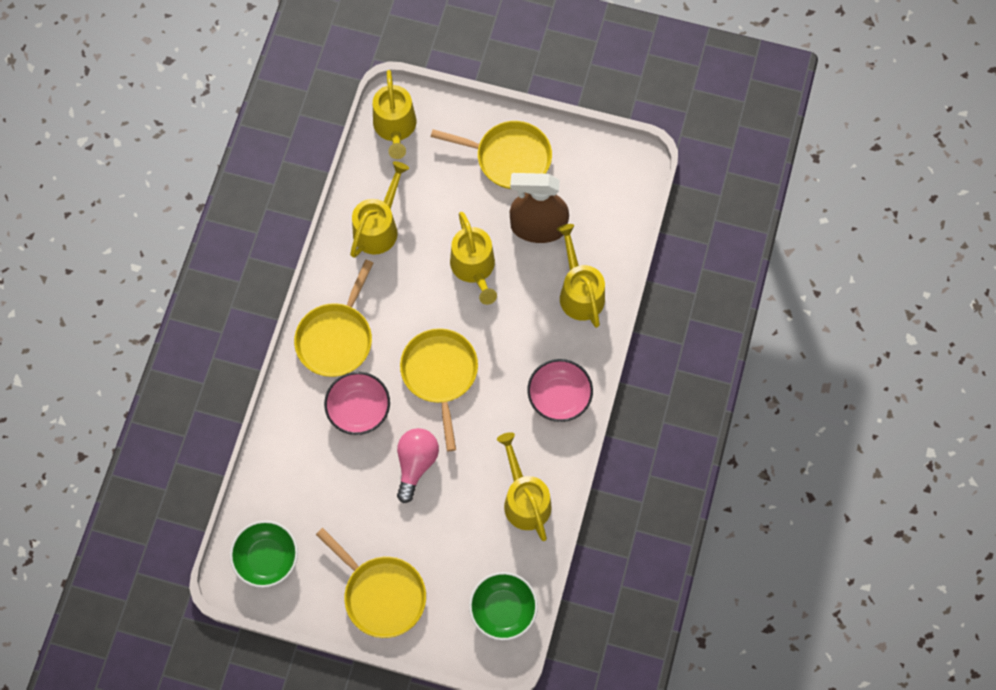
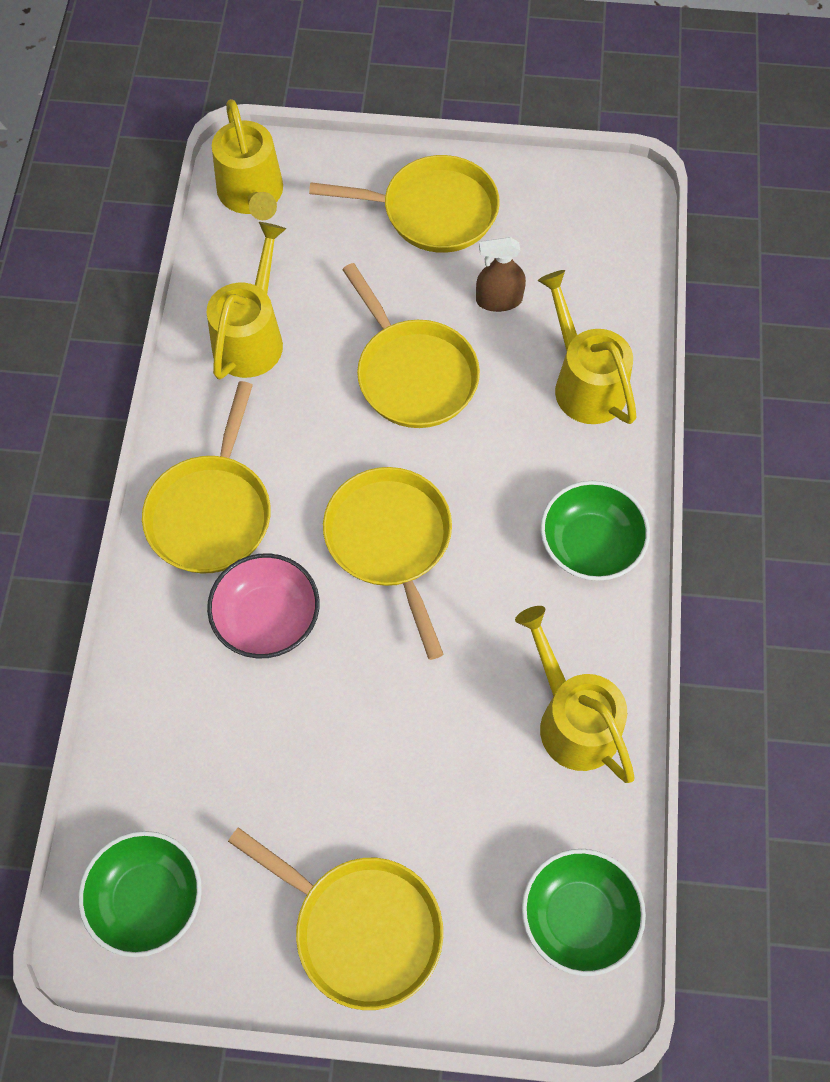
camera: 10 degrees left, 5 degrees down
(416, 464) = (378, 691): pink light bulb -> none
(474, 268) = (413, 374): yellow watering can -> yellow pan
(538, 227) = (499, 300): brown spray bottle -> brown spray bottle, size x0.53
(559, 396) = (590, 544): pink bowl -> green bowl

